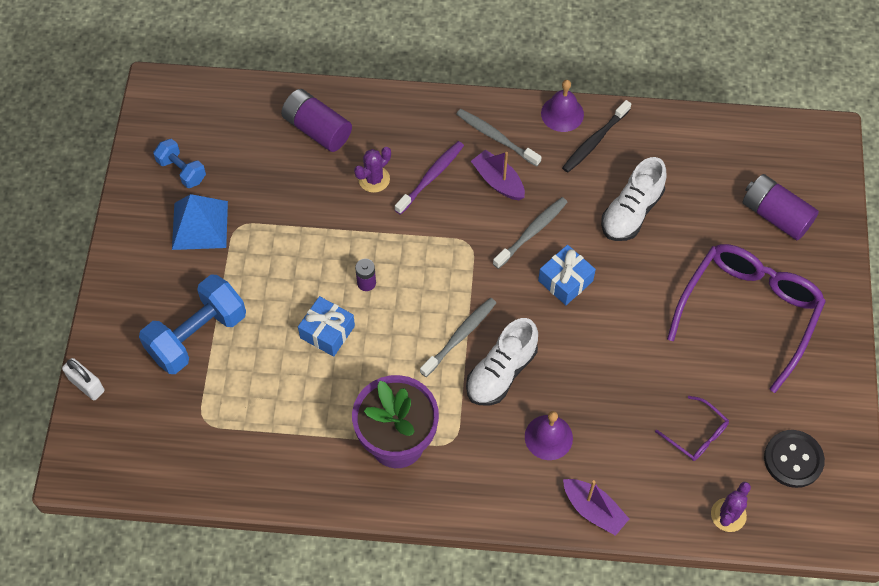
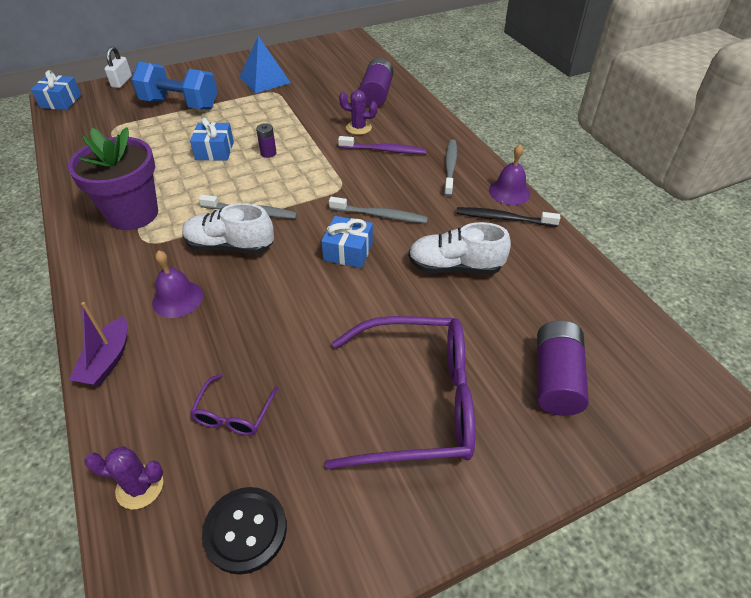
camera: 60 degrees right, 15 degrees down
(91, 468) = (60, 101): none -> blue gift
(182, 170) = (299, 62): blue dumbbell -> none
(498, 181) = (411, 182): purple boat -> none

